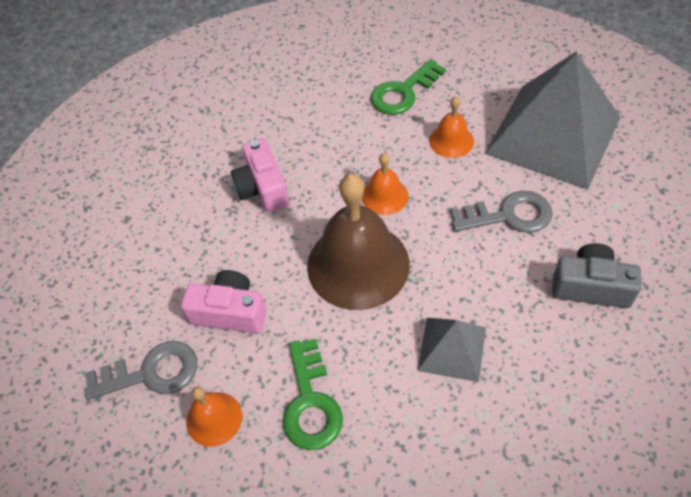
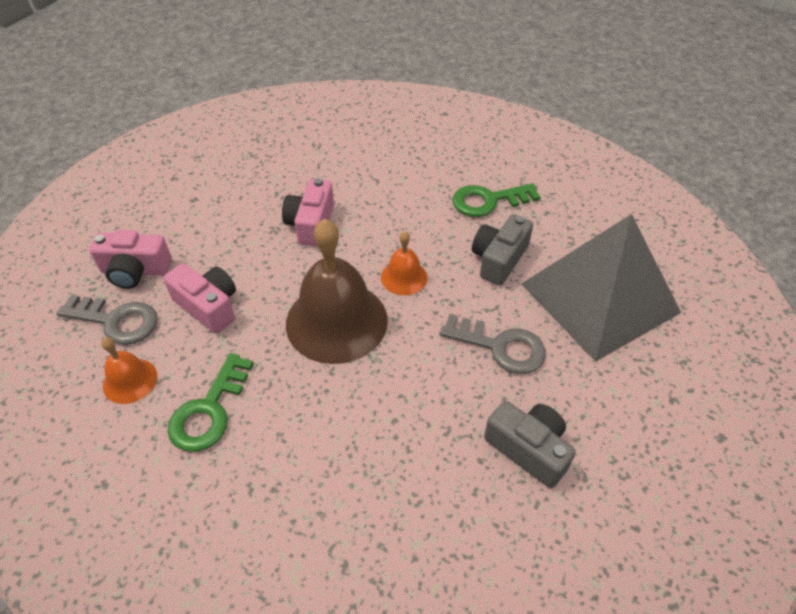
camera: 25 degrees right, 5 degrees down
(128, 316) = (135, 271): none -> pink camera
(451, 141) = (499, 259): orange bell -> grey camera
(452, 348) = (358, 432): grey pyramid -> none

